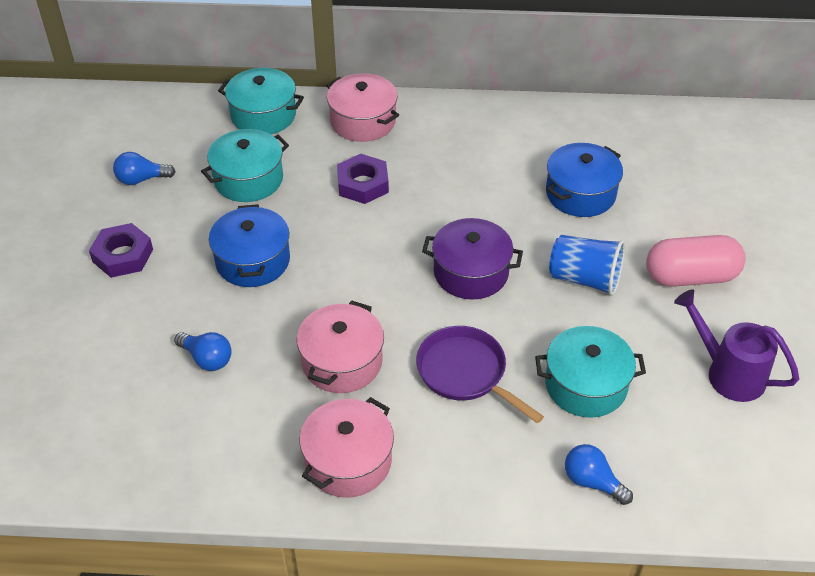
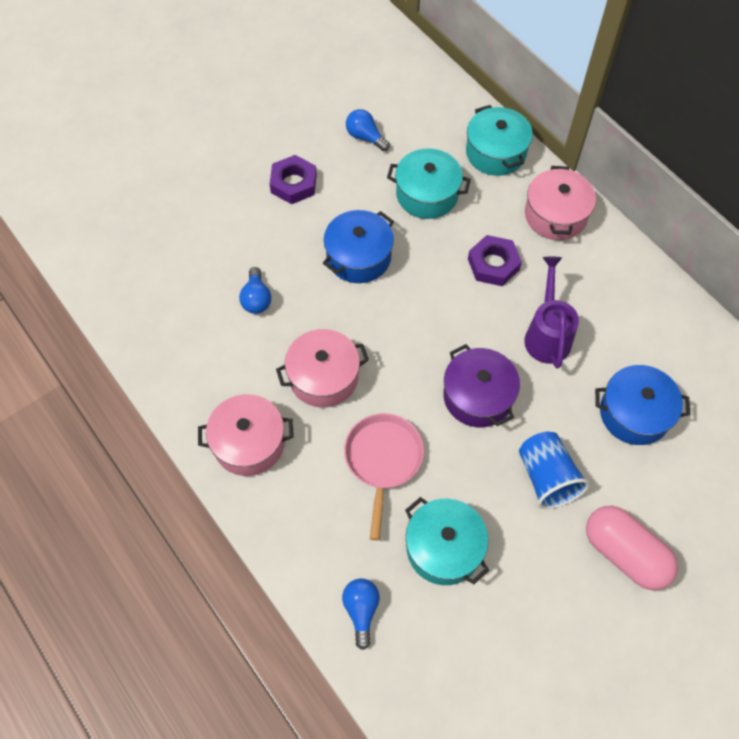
camera: 50 degrees right, 15 degrees up
(466, 373) = (383, 460): purple pan -> pink pan
(727, 373) = (549, 644): purple watering can -> purple watering can (547, 334)

